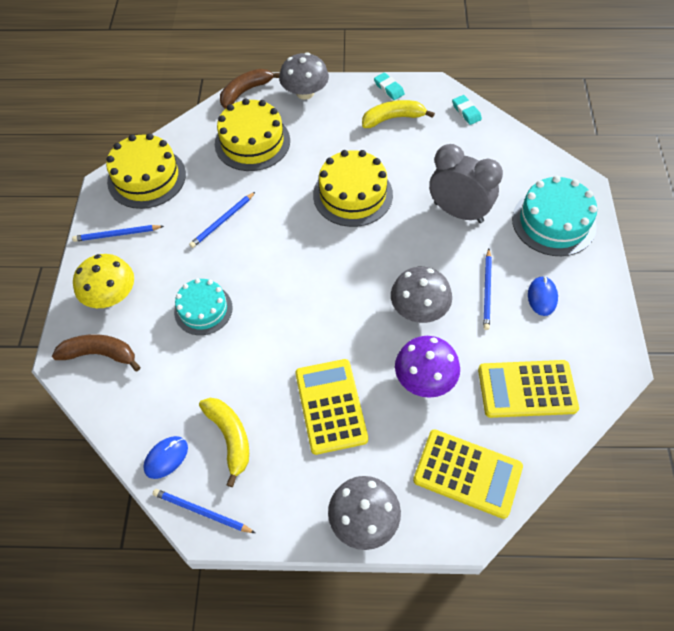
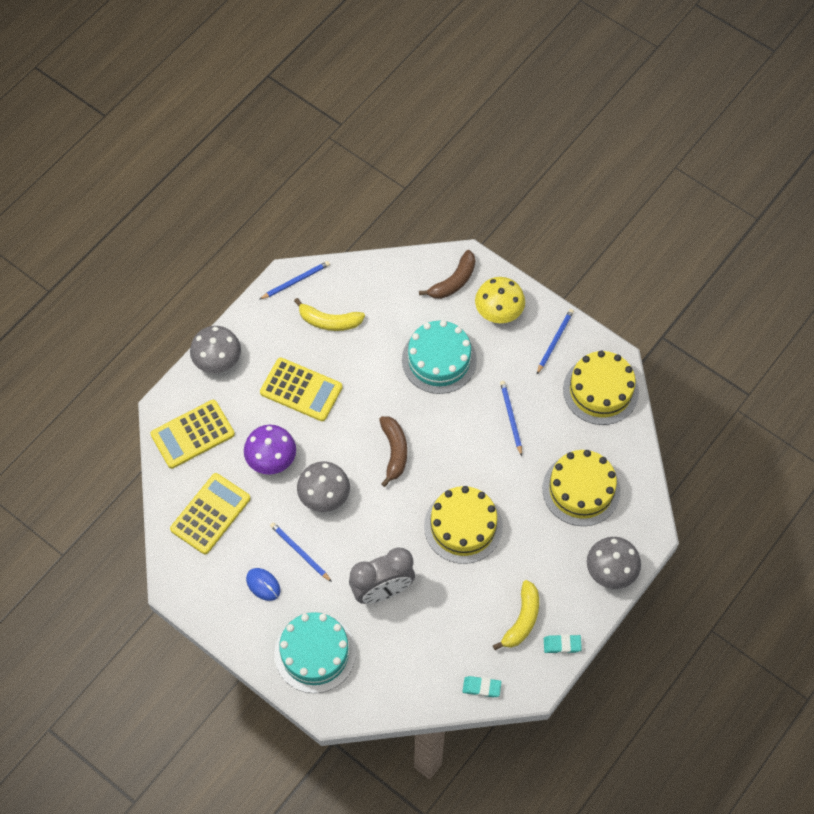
camera: 125 degrees right, 5 degrees up
(166, 458) = (346, 281): blue mouse -> none
(203, 309) = (439, 360): turquoise cake -> turquoise cake, size x1.51
(245, 91) = (650, 523): brown banana -> brown banana (394, 452)

